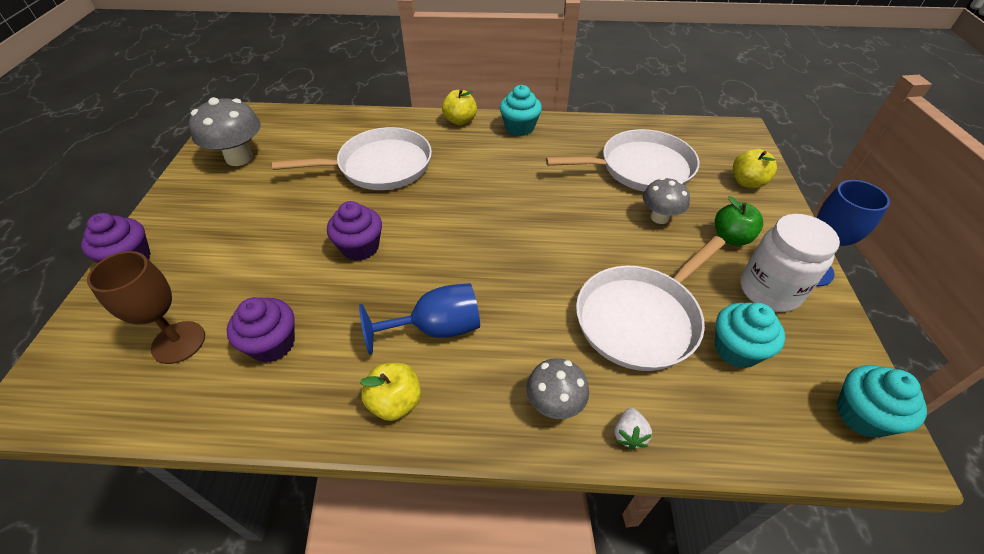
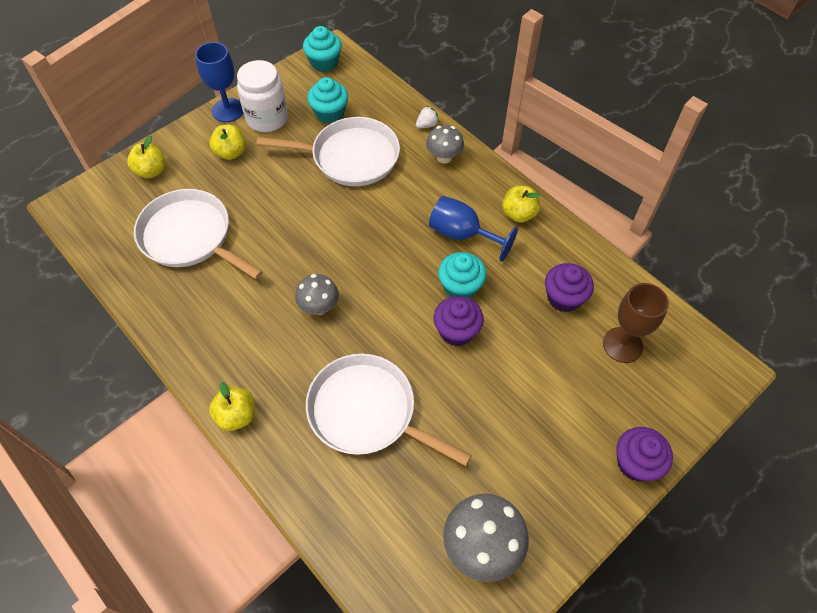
camera: 135 degrees left, 10 degrees up
(519, 127) = (203, 357): turquoise cupcake -> turquoise cupcake (460, 287)
(659, 217) = (245, 195): grey mushroom -> grey mushroom (319, 307)
(731, 237) = (231, 153): green apple -> yellow apple

